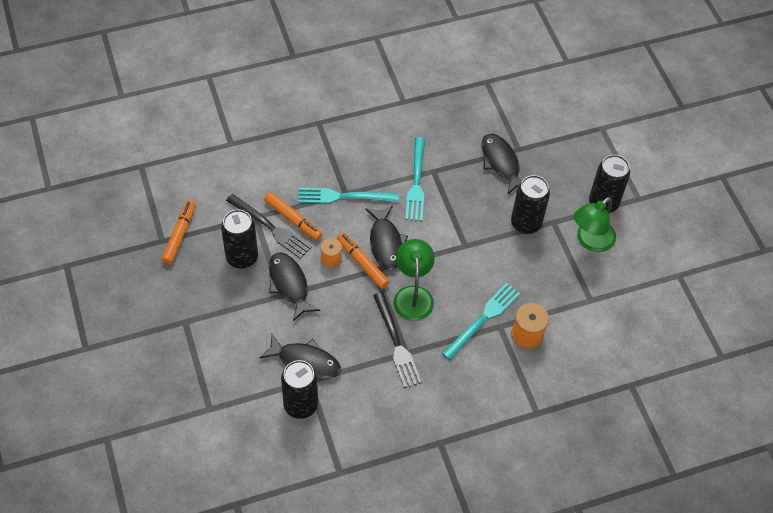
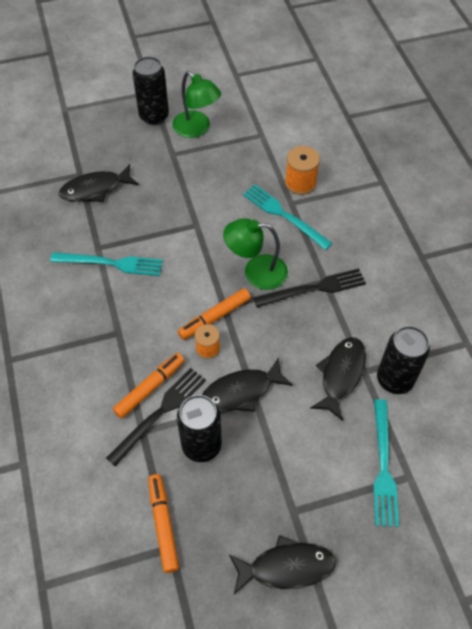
camera: 85 degrees left, 0 degrees up
(179, 235) = (163, 524): orange marker -> orange marker turned 60 degrees clockwise
(343, 196) = (122, 334): turquoise fork -> turquoise fork (383, 466)
(386, 243) = (189, 294): black fish -> black fish (286, 567)
(526, 223) = (173, 175): black can -> none

